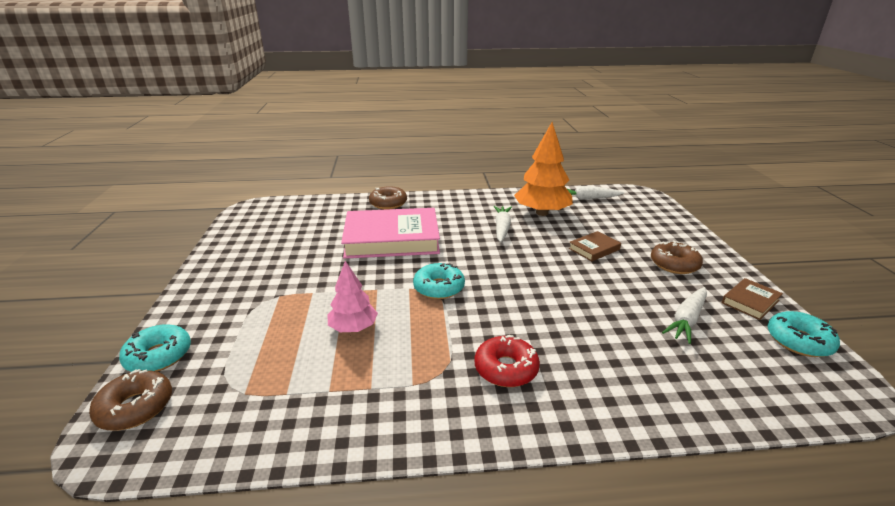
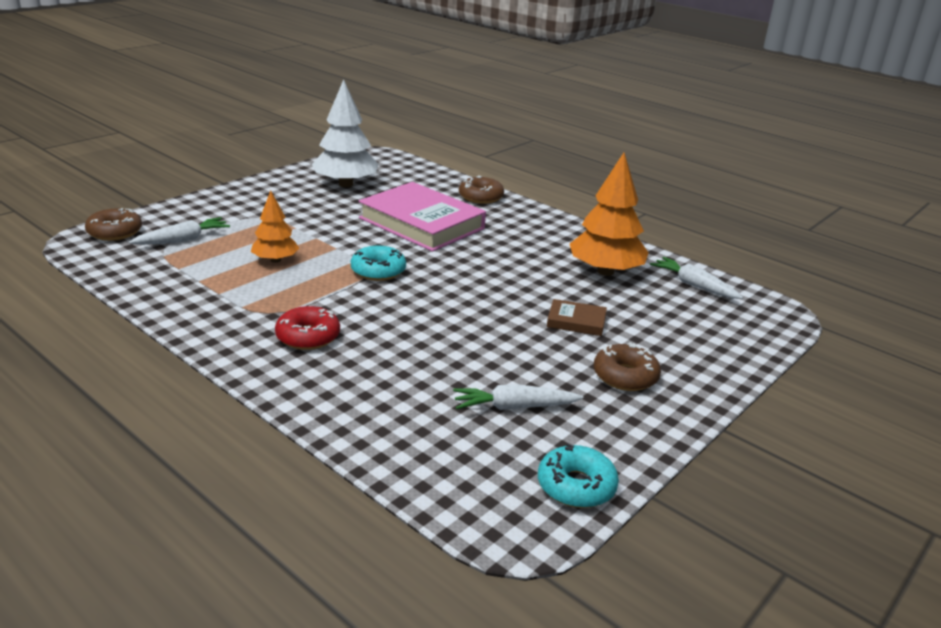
camera: 45 degrees right, 0 degrees up
(159, 356) = (163, 215): turquoise donut -> none
(279, 239) = (346, 184): none -> white tree
(353, 328) = (275, 260): pink tree -> orange tree
(502, 228) = (532, 262): white carrot -> white carrot (183, 240)
(750, 302) = (617, 441): brown book -> none

